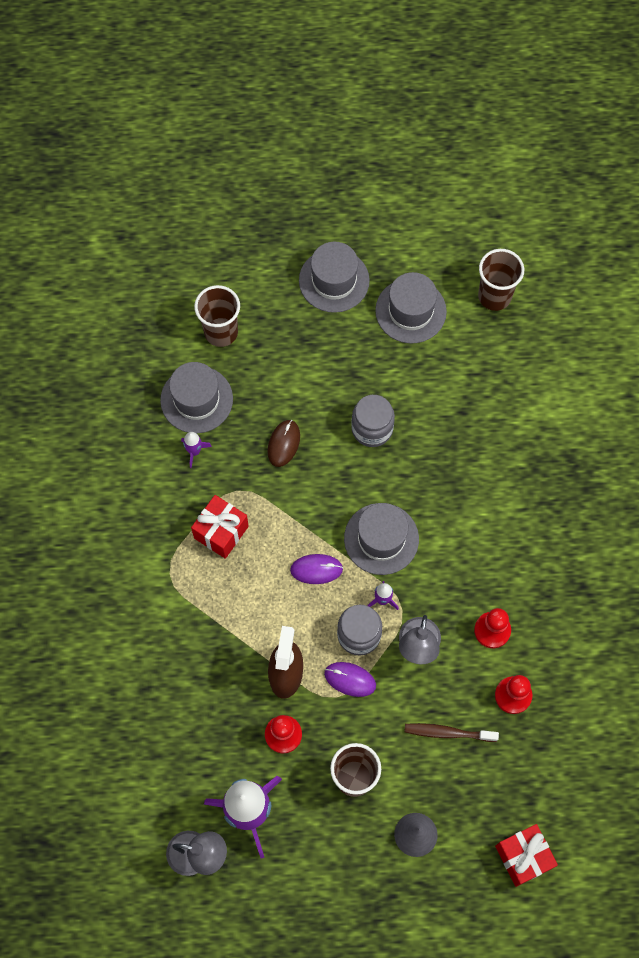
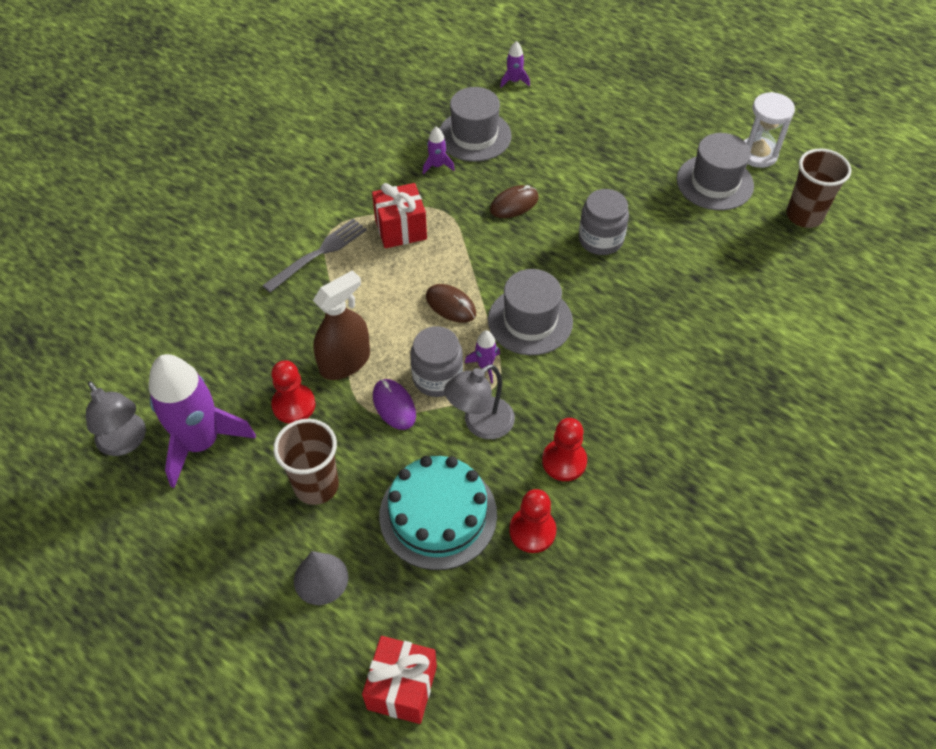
camera: 40 degrees right, 15 degrees down
(178, 318) = (514, 81): none -> purple rocket
(181, 602) = (318, 254): none -> grey fork
(221, 332) = (538, 107): brown cup -> none
(316, 569) = (450, 305): purple mouse -> brown mouse
(334, 280) = (665, 127): grey hat -> none
(421, 258) = (758, 154): none -> white hourglass
(447, 732) = (438, 514): brown toothbrush -> turquoise cake

